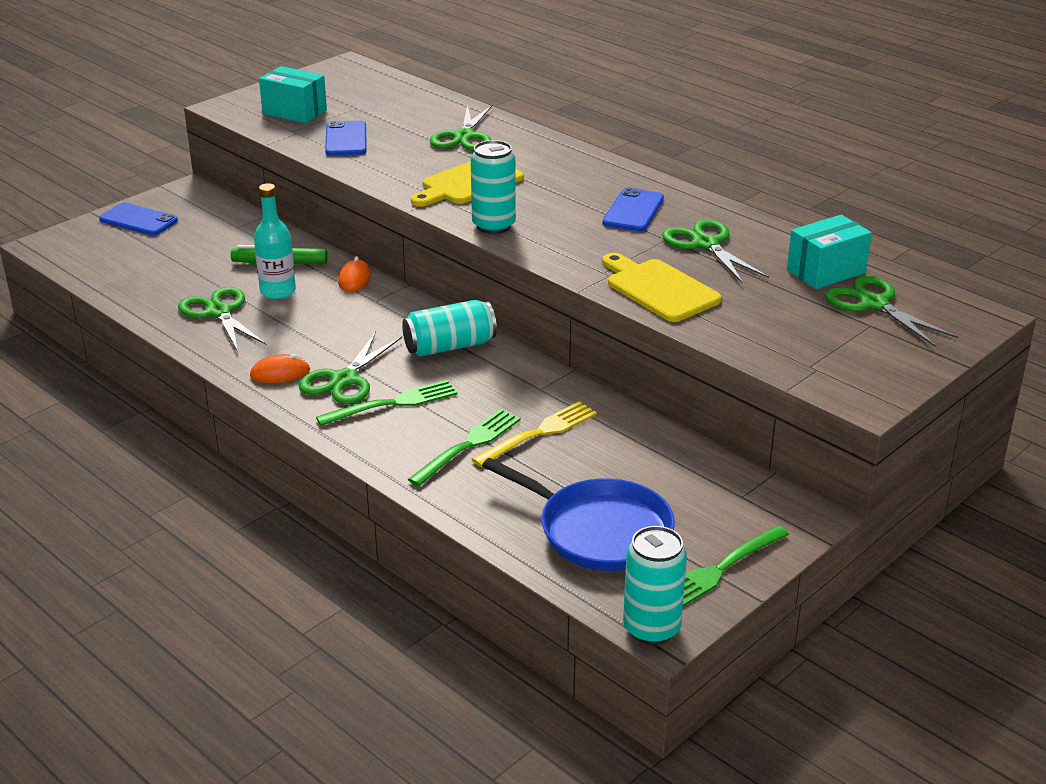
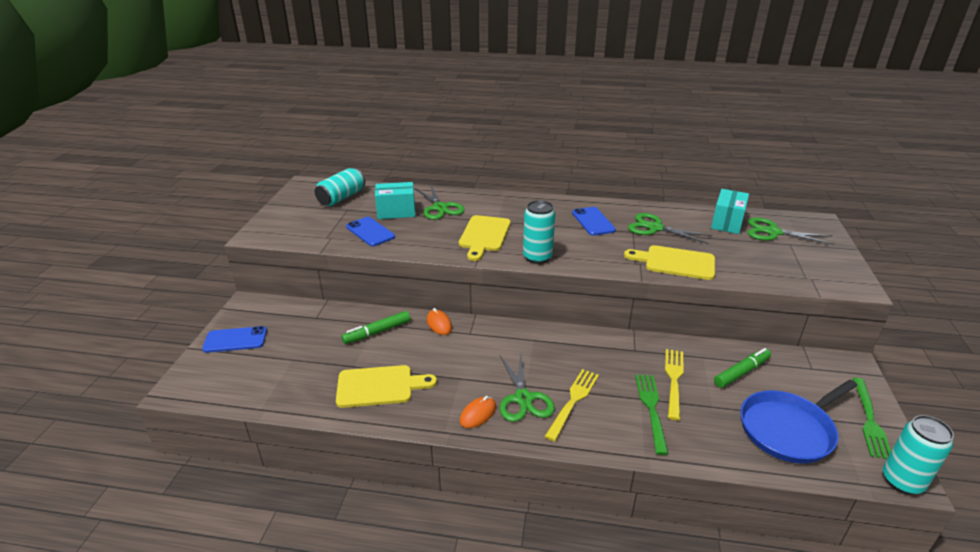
camera: 35 degrees left, 0 degrees up
(219, 312) = (379, 386): green scissors -> yellow cutting board
(278, 291) = (401, 353): turquoise bottle -> none
(294, 112) = (311, 224): turquoise box -> turquoise box (396, 212)
(392, 403) = (573, 401): green fork -> yellow fork
(449, 346) = (552, 345): turquoise can -> turquoise can (341, 198)
(599, 530) = (789, 429): blue pan -> blue pan turned 150 degrees clockwise
(637, 461) = (741, 372): none -> green marker

